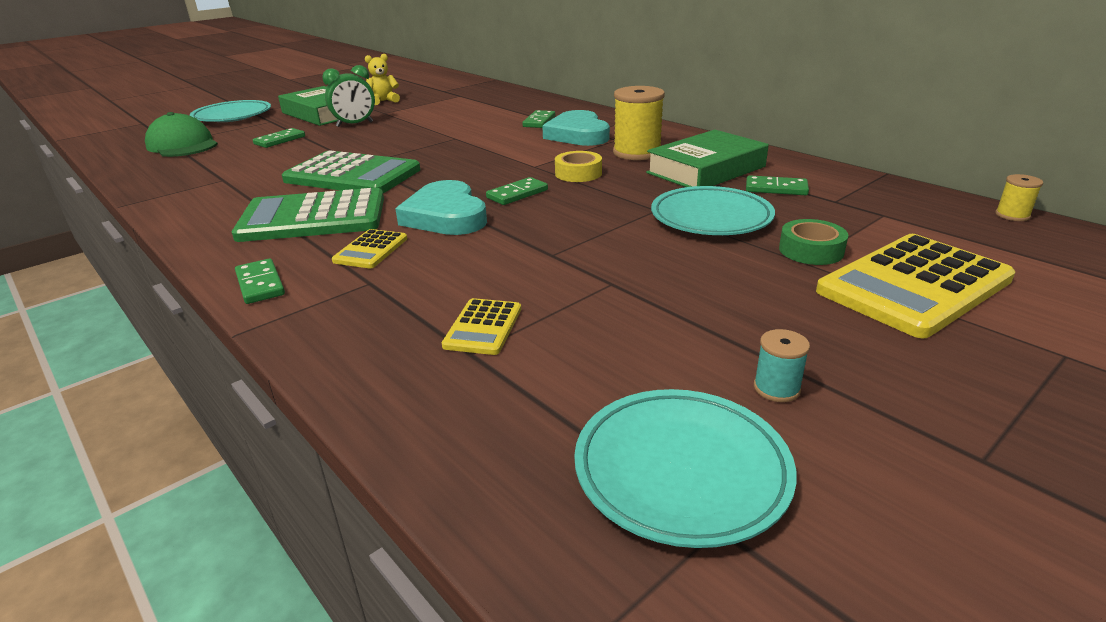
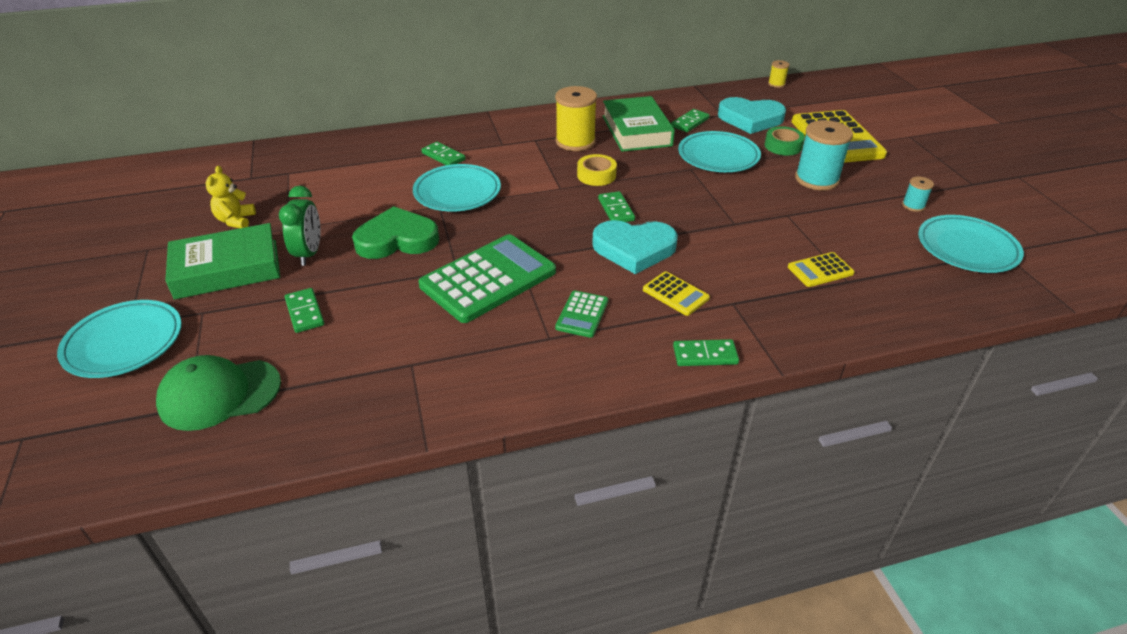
camera: 65 degrees left, 10 degrees up
(313, 217) = (582, 314): green calculator -> green calculator, size x0.47
(392, 139) = (397, 239): none -> green heart
(483, 138) = (457, 192): none -> turquoise plate
(483, 327) = (820, 270): yellow calculator -> yellow calculator turned 120 degrees clockwise
(578, 134) = (503, 150): turquoise heart -> turquoise heart (750, 119)
(745, 289) = (816, 179): none -> turquoise spool

